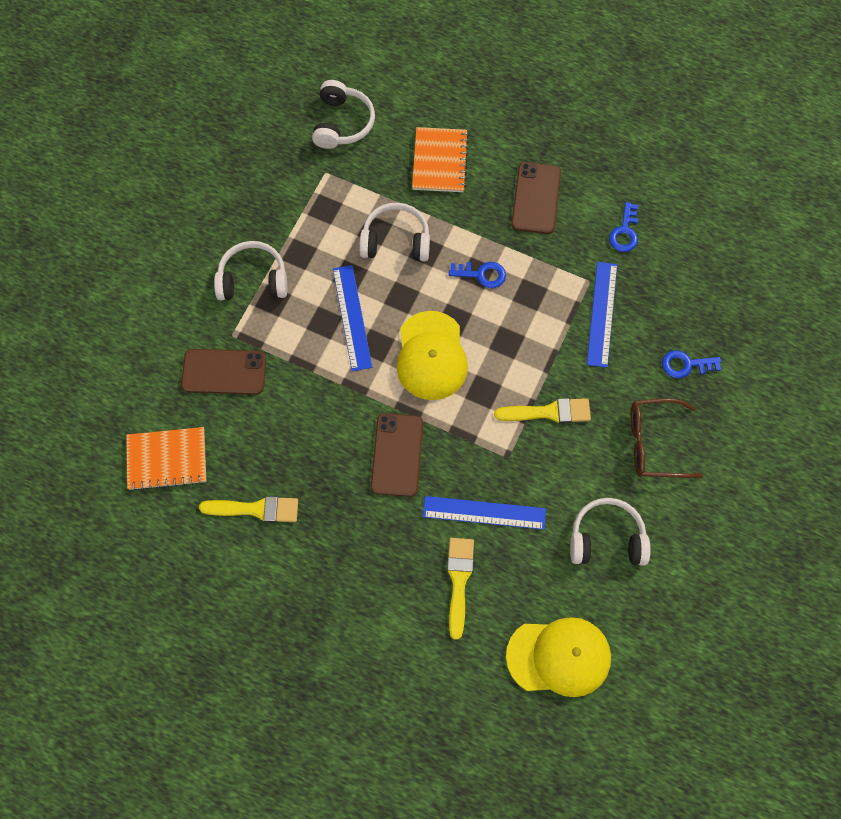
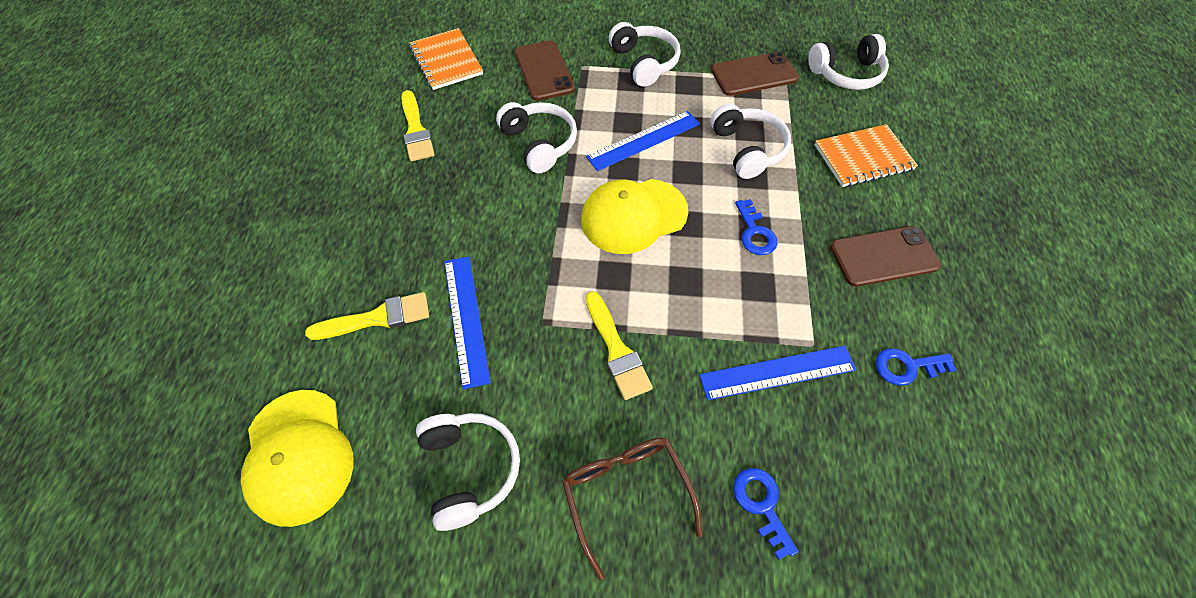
camera: 70 degrees right, 10 degrees down
(319, 404) = (539, 143): none -> white headphones
(397, 455) = (508, 219): brown phone -> brown phone (754, 74)

